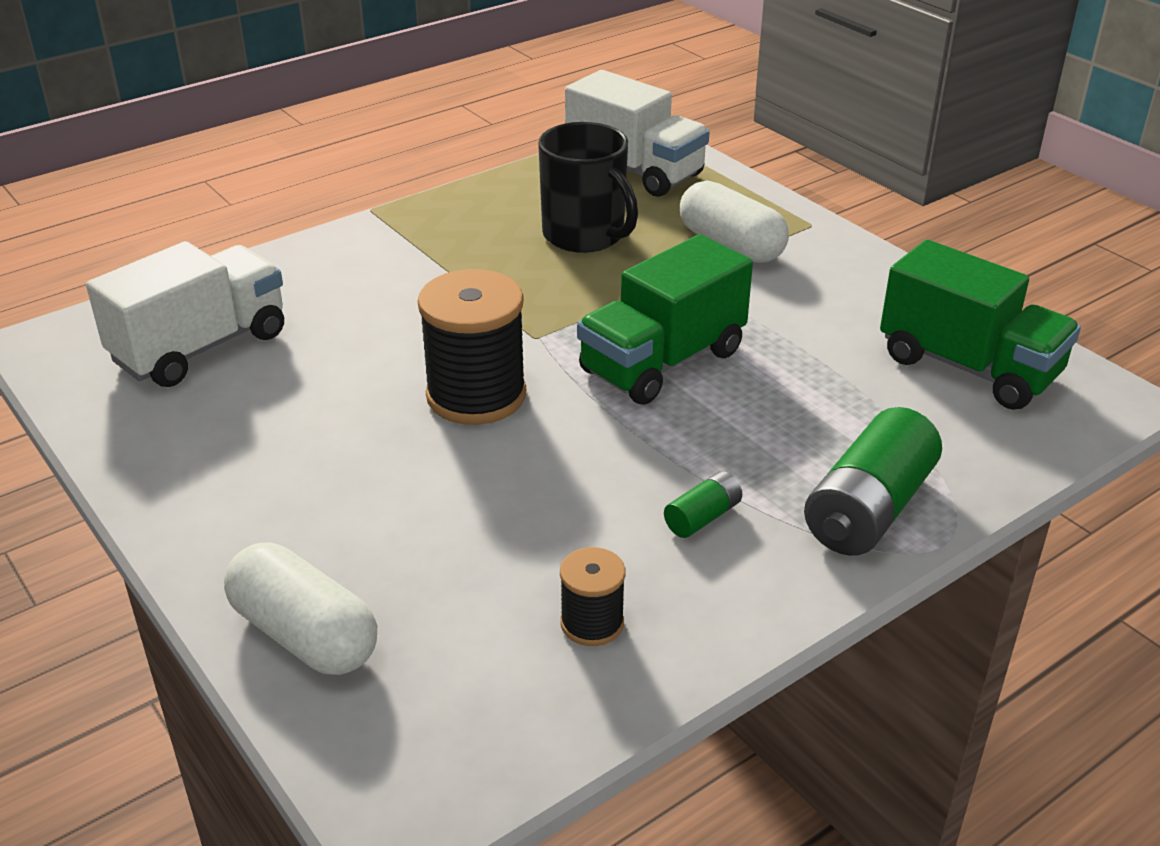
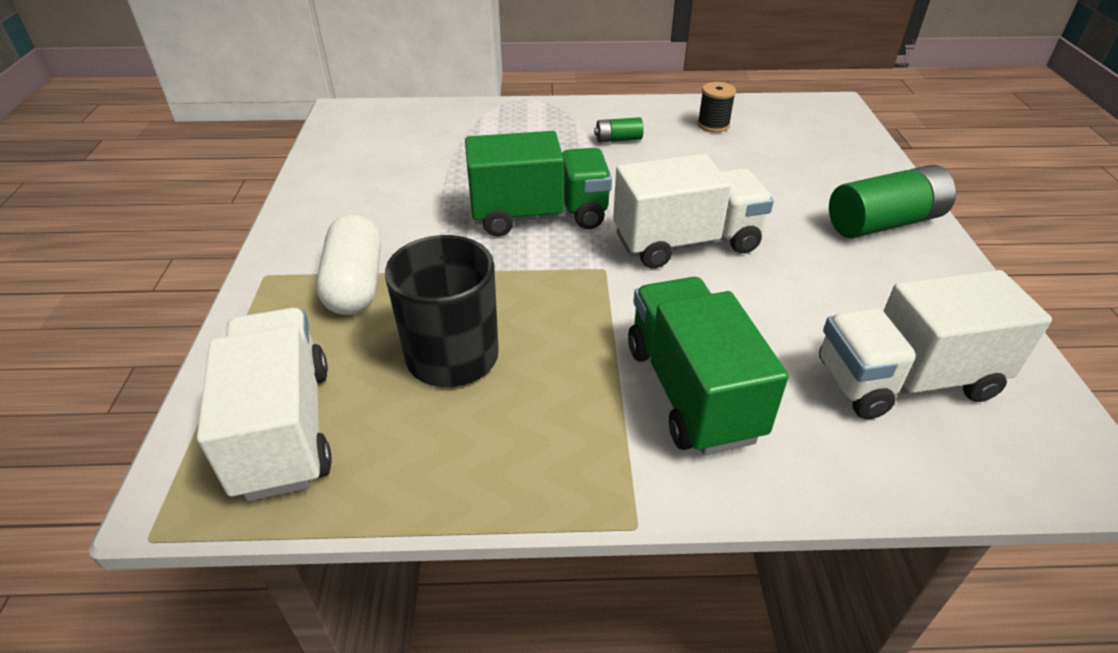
camera: 145 degrees left, 5 degrees up
(305, 635) = (859, 163): white capsule -> none
(476, 395) = (686, 242): black spool -> white truck
(868, 509) = (537, 117): green battery -> green battery (884, 223)
(968, 367) = (376, 147): green truck -> green truck (691, 391)

